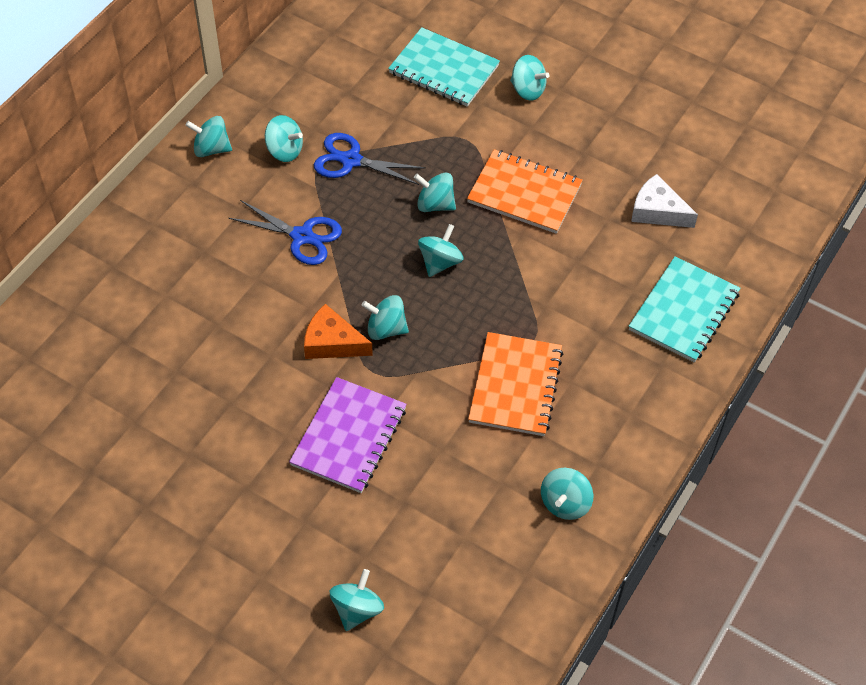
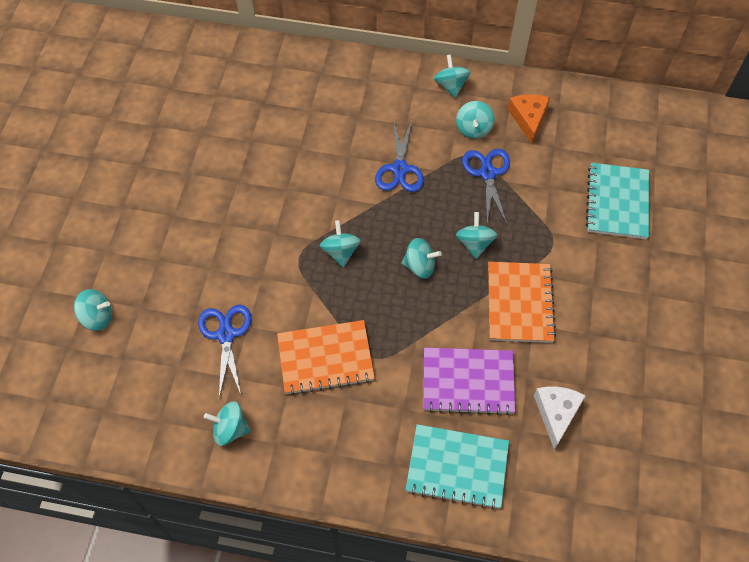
camera: 70 degrees right, 5 degrees up
(332, 342) = (313, 222): orange cheese -> orange cheese (528, 119)
(349, 437) = (236, 262): purple notebook -> purple notebook (468, 382)
(443, 475) = (226, 335): none -> blue scissors
(527, 90) = (633, 270): turquoise spinning top -> none

